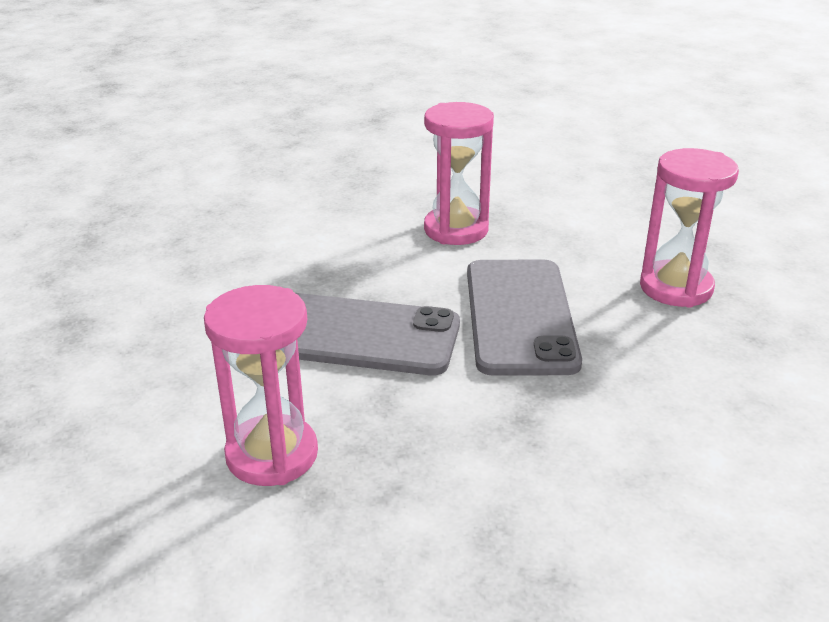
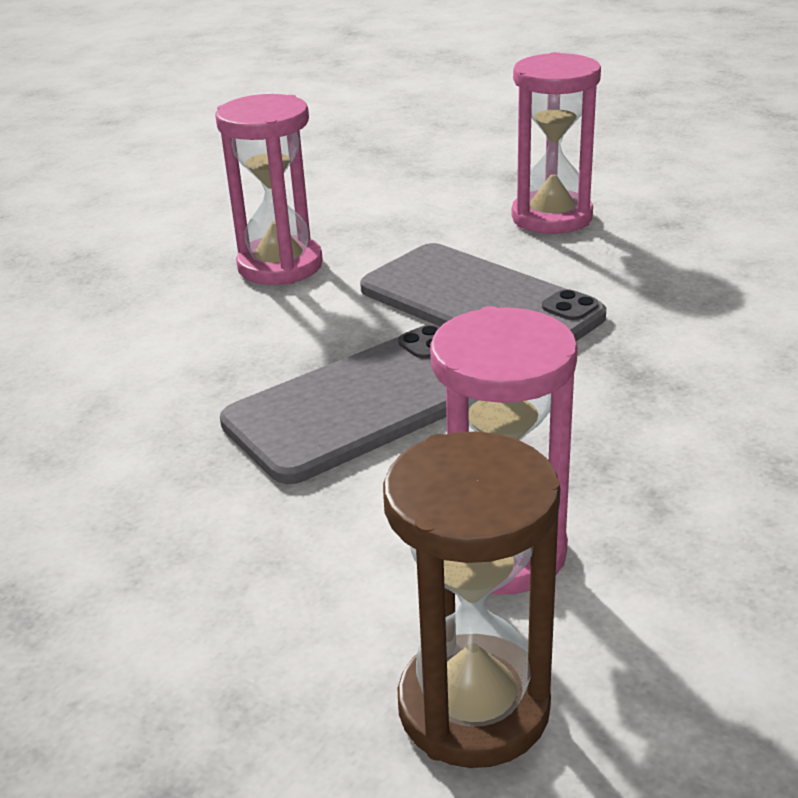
camera: 45 degrees left, 0 degrees up
(133, 510) = (473, 707): none -> brown hourglass

